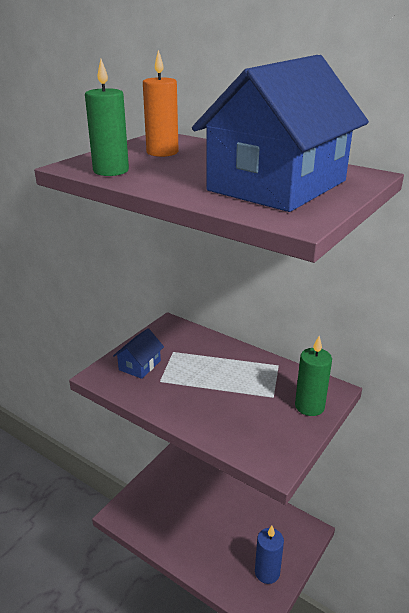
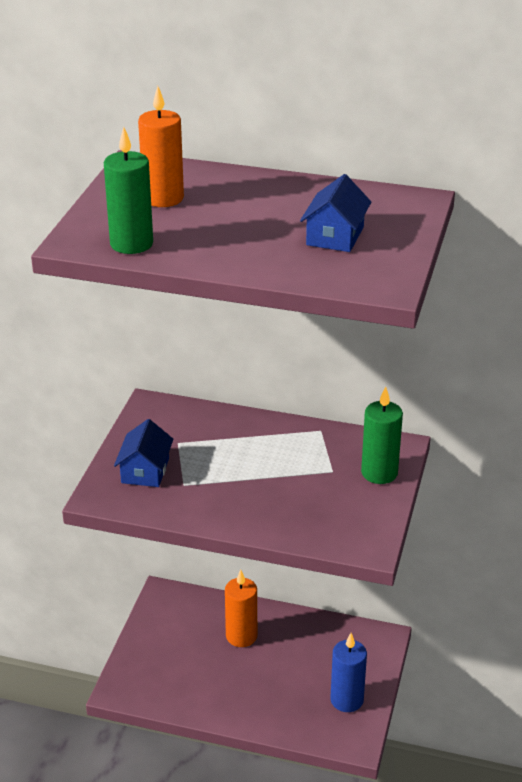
camera: 20 degrees left, 5 degrees up
(212, 499) = (241, 636): none -> orange candle
(277, 185) = (335, 236): blue house -> blue house, size x0.42

